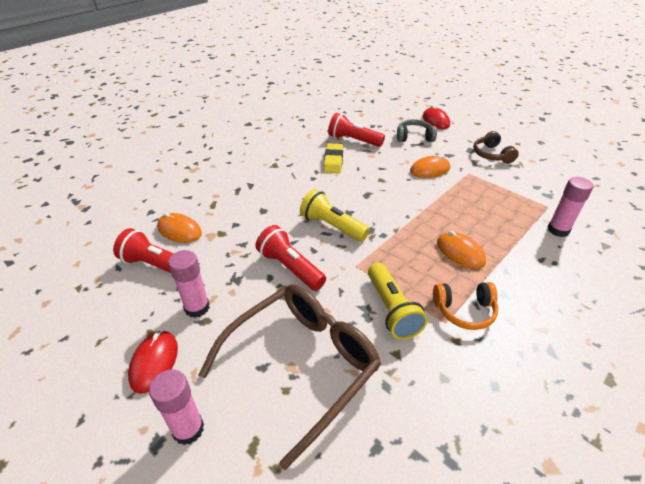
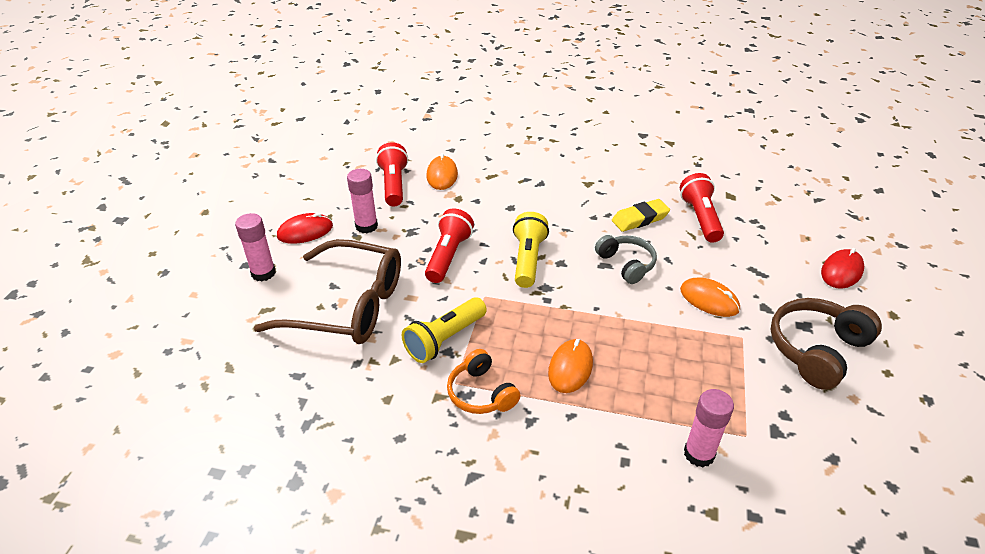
camera: 60 degrees right, 0 degrees up
(414, 137) = (771, 264): grey headphones -> grey headphones (626, 264)
(491, 155) = (816, 350): brown headphones -> brown headphones, size x1.55

